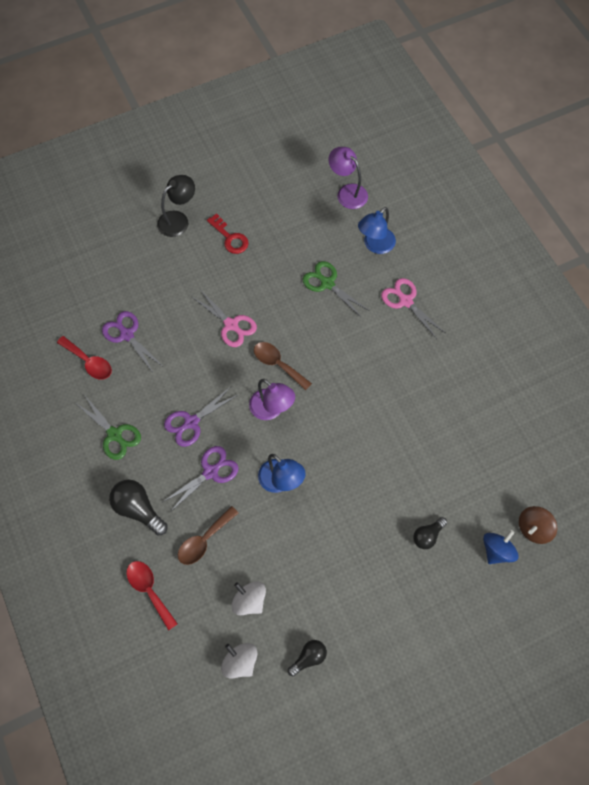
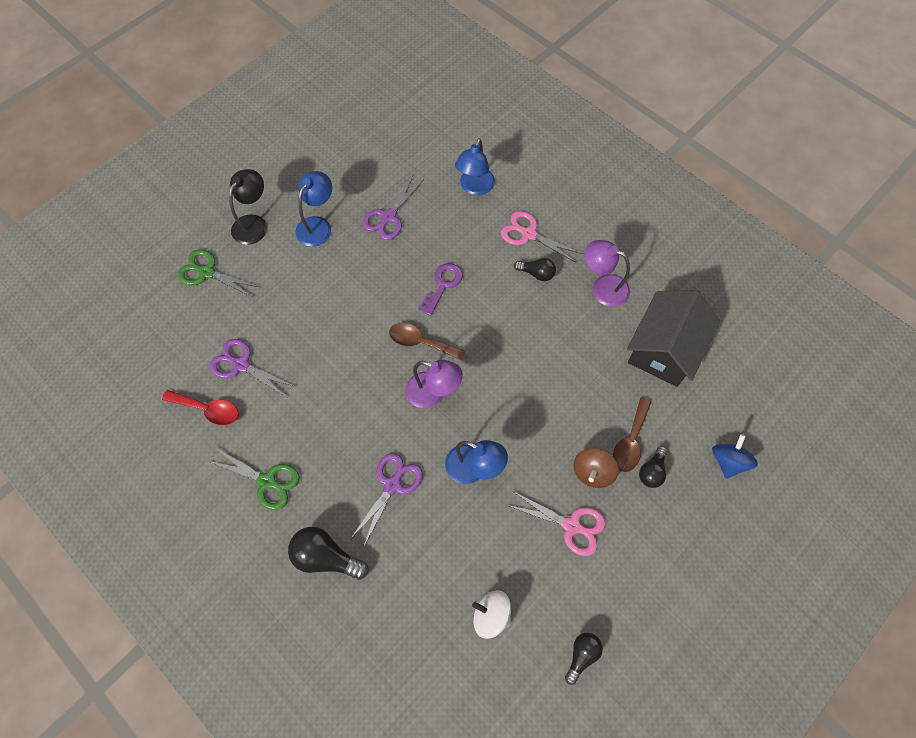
camera: 20 degrees left, 0 degrees up
(149, 590) = (373, 647): red spoon -> none
(191, 422) = (350, 437): purple scissors -> purple scissors (388, 217)
(204, 540) = (414, 565): brown spoon -> brown spoon (630, 441)
(230, 237) = (318, 225): red key -> blue lamp
(231, 325) = (354, 317): pink scissors -> pink scissors (571, 525)
(240, 662) = (508, 690): white spinning top -> none
(314, 322) = (442, 285): none -> purple key
(327, 283) = (440, 241): green scissors -> green scissors (207, 272)
(347, 192) = (424, 142): purple lamp -> purple lamp (603, 287)
(398, 337) = (536, 273): none -> black light bulb
(483, 438) = (664, 349): none -> black house
(533, 528) = (754, 424): brown spinning top -> brown spinning top (592, 472)

